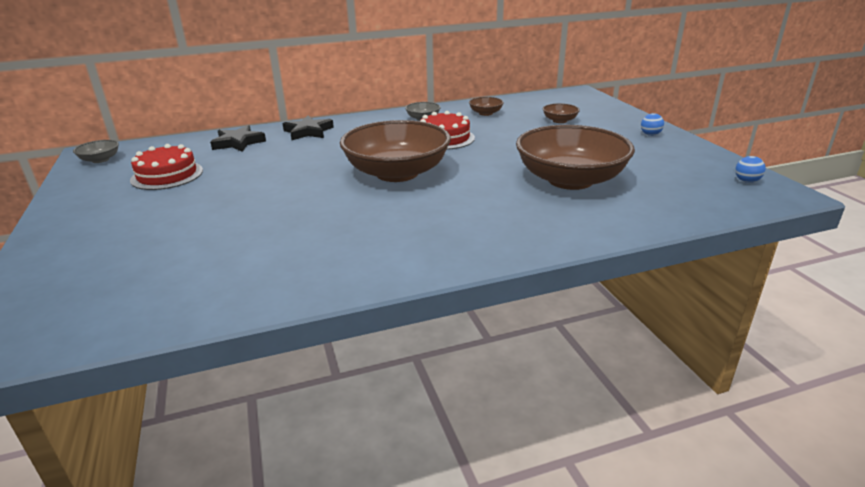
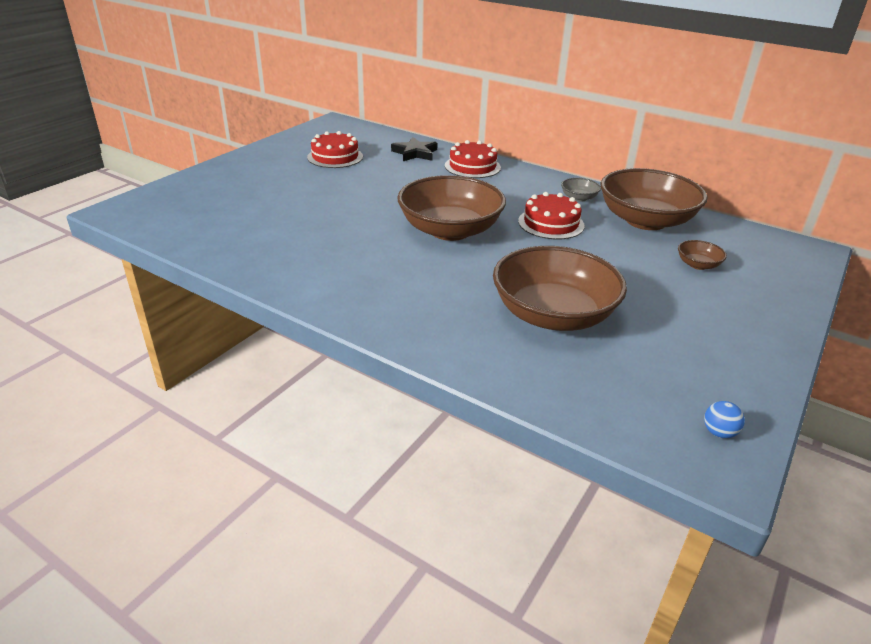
camera: 50 degrees right, 5 degrees up
(100, 160) = (329, 129): grey bowl -> none
(308, 132) = (472, 166): black star -> red cake
(485, 113) = (645, 220): brown bowl -> brown bowl, size x2.44
(650, 135) = (756, 331): blue ball -> none

